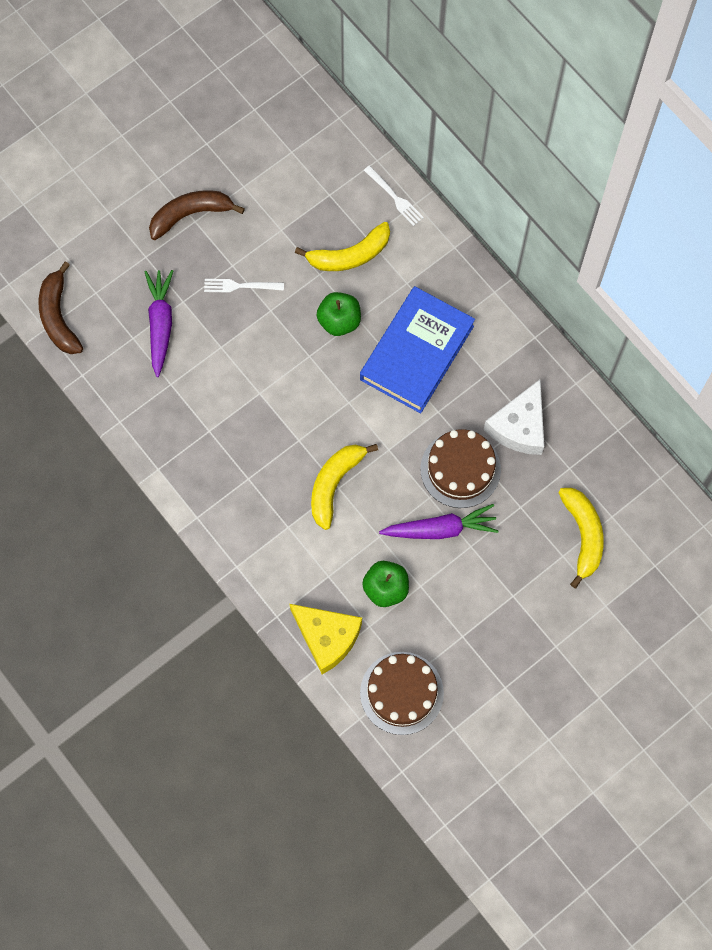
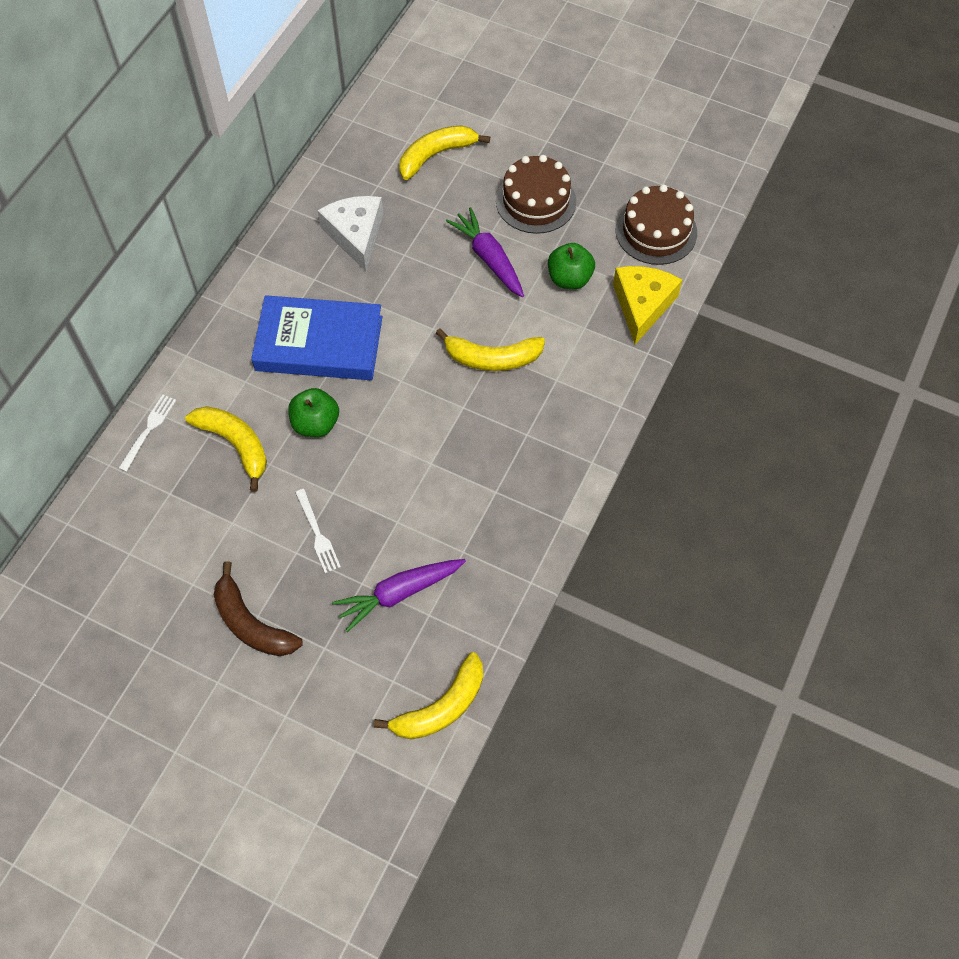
camera: 115 degrees left, 10 degrees down
(58, 317) = (441, 707): brown banana -> yellow banana
(460, 469) = (422, 265): brown cake -> brown cake (536, 201)
(519, 426) = (355, 235): white cheese -> white cheese turned 105 degrees counterclockwise

